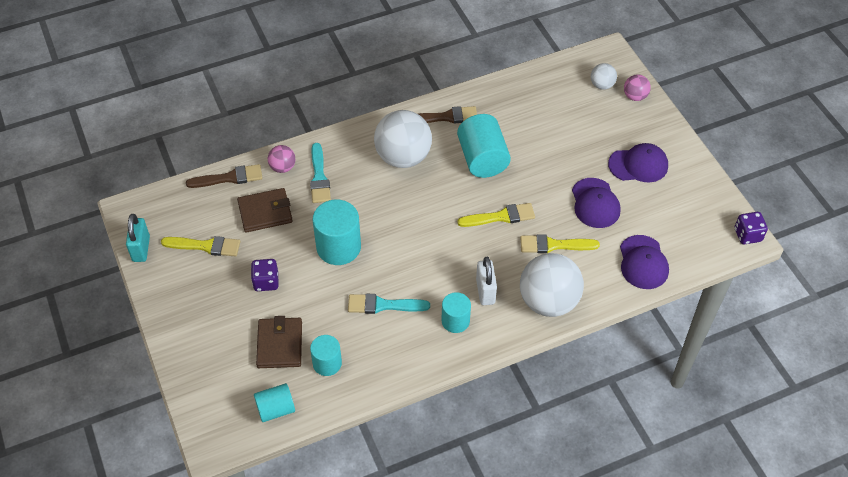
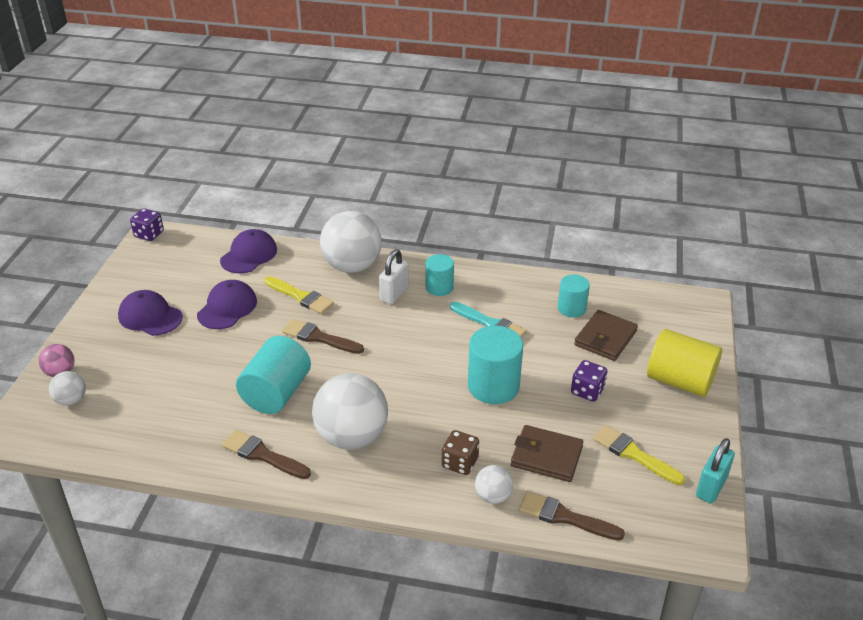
camera: 145 degrees left, 15 degrees down
(198, 332) = (679, 381): none -> yellow cylinder
(276, 409) = (636, 299): turquoise cylinder -> none
(282, 167) = (493, 496): pink ball -> white ball
(319, 177) = (460, 463): turquoise brush -> brown dice
(500, 217) = (319, 337): yellow brush -> brown brush

